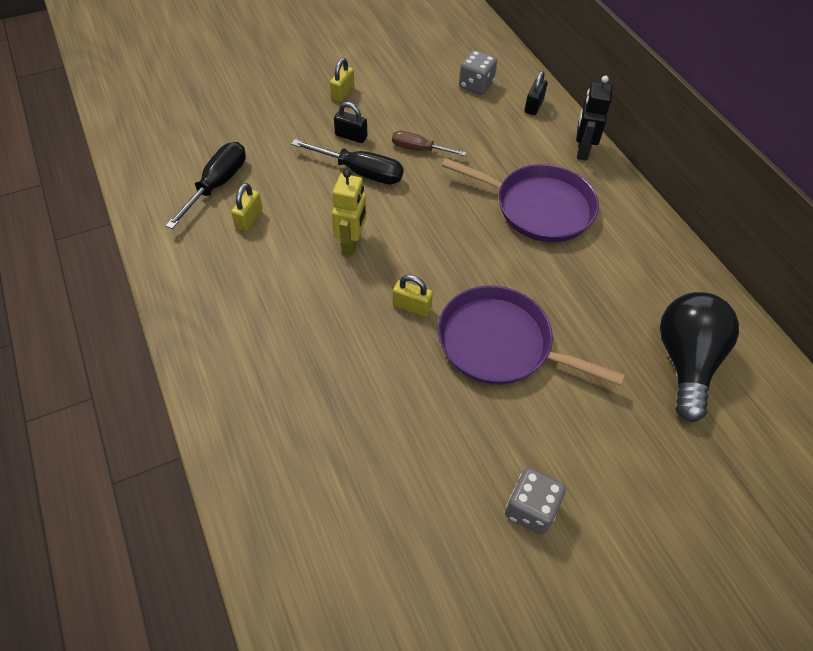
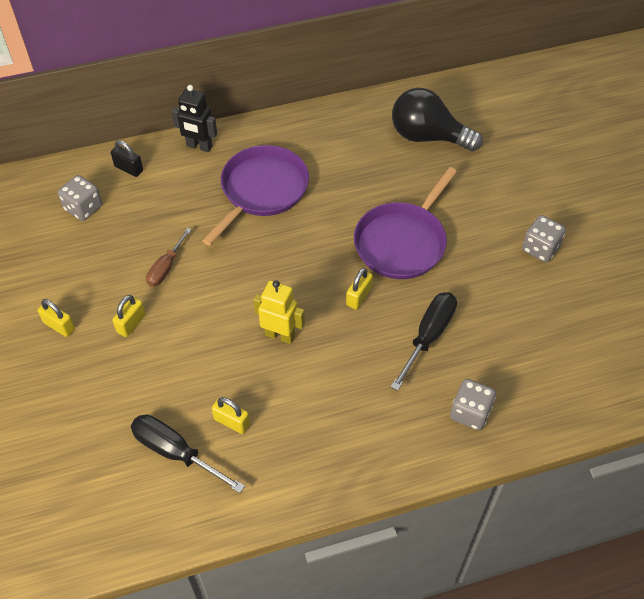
camera: 80 degrees left, 0 degrees up
(265, 427) = (470, 412): none -> grey dice
(351, 136) = (131, 323): black padlock -> yellow padlock
(360, 172) = (186, 320): black screwdriver -> black screwdriver (428, 336)

